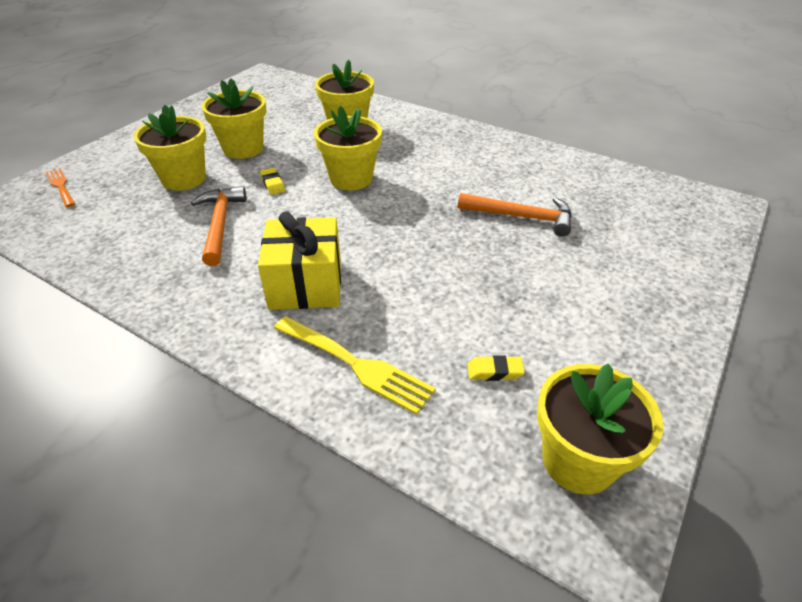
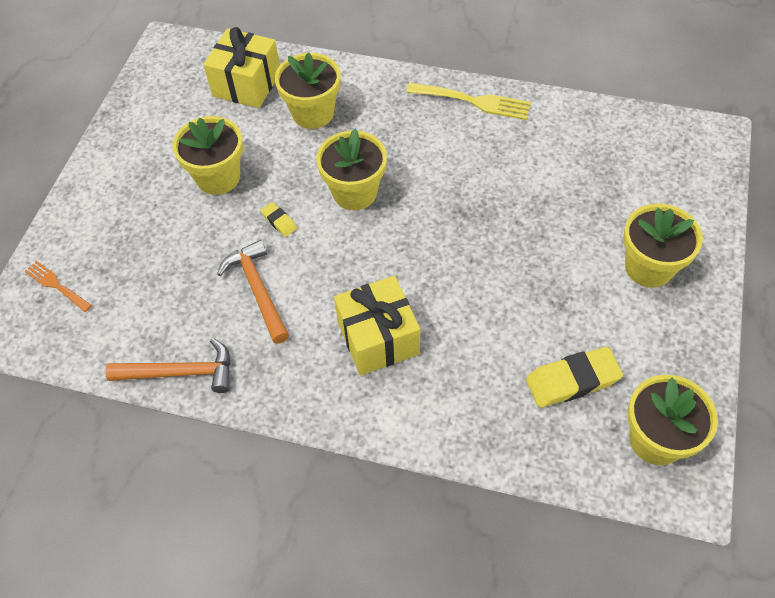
camera: 15 degrees left, 15 degrees up
(184, 178) = (181, 239): yellow flower pot -> yellow flower pot (649, 267)
(306, 103) = (247, 84): none -> yellow gift
(356, 365) = (462, 408): yellow fork -> yellow fork (474, 101)
(494, 371) = (572, 381): yellow eraser -> yellow eraser, size x1.99
(521, 217) = (538, 201): orange hammer -> orange hammer (181, 373)

